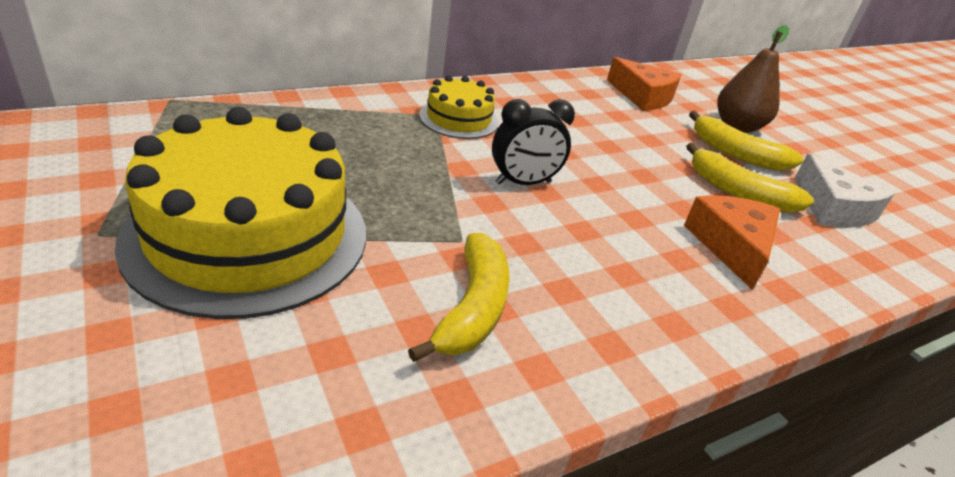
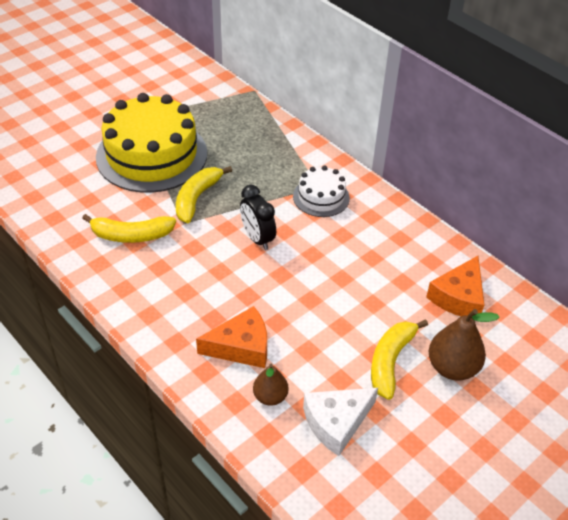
camera: 80 degrees right, 10 degrees up
(459, 119) = (321, 197): yellow cake -> white cake
(738, 193) = (320, 357): yellow banana -> yellow banana (197, 198)
(811, 244) = (270, 397): none -> brown pear

